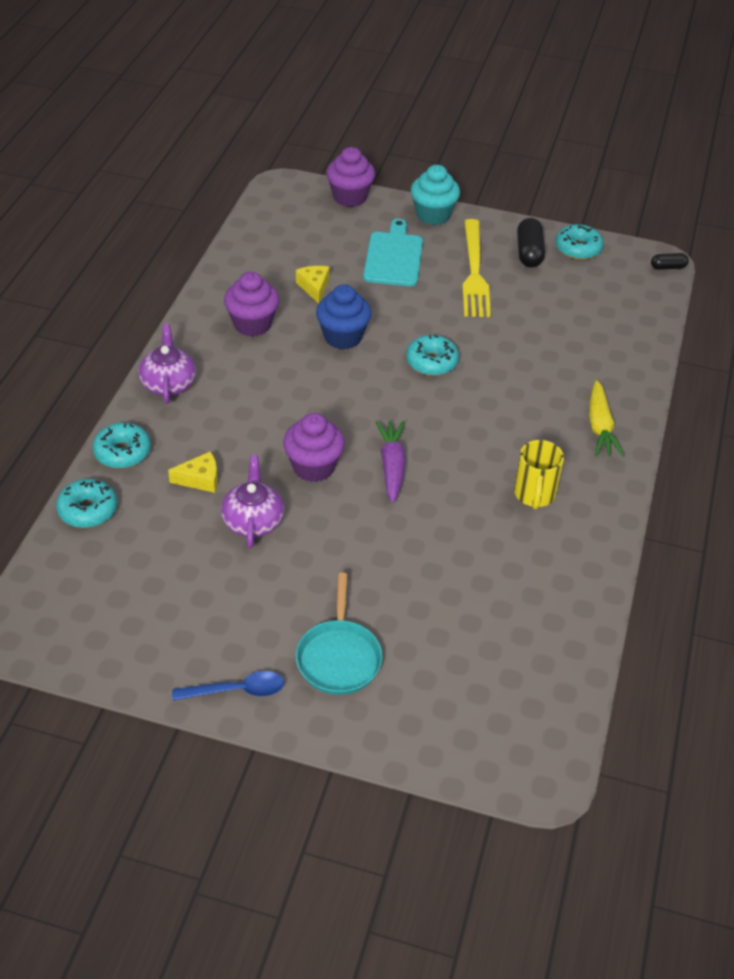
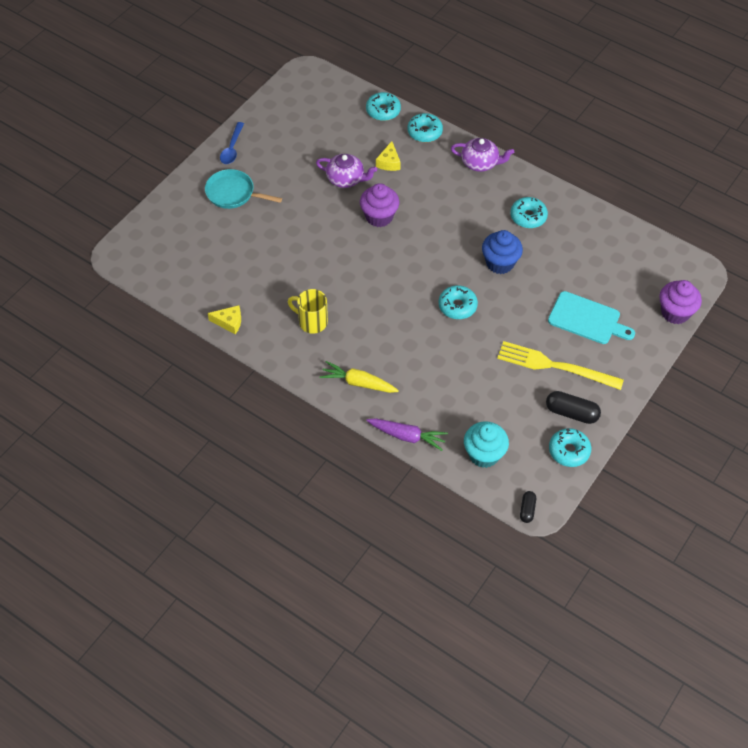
camera: 110 degrees right, 10 degrees up
(252, 324) = (528, 217): purple cupcake -> turquoise donut
(314, 287) = (561, 261): yellow cheese -> yellow cheese (229, 322)
(392, 466) = (365, 255): purple carrot -> purple carrot (407, 436)
(433, 215) = (638, 362): turquoise cupcake -> turquoise cupcake (484, 454)

